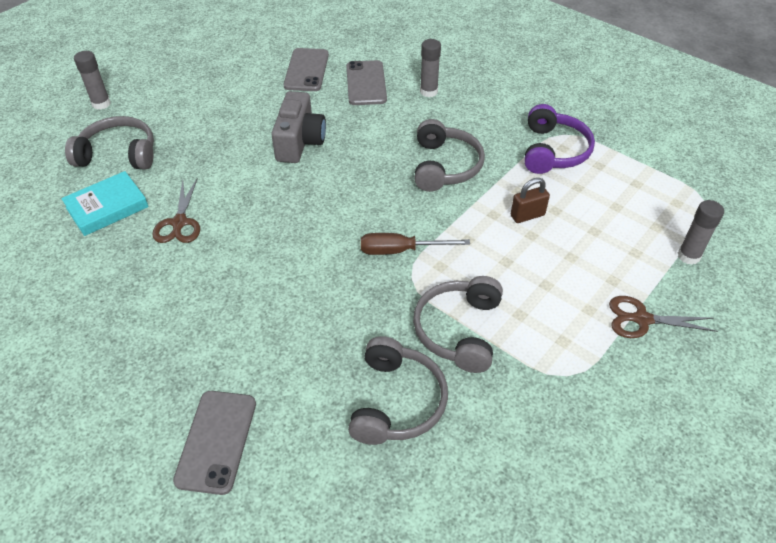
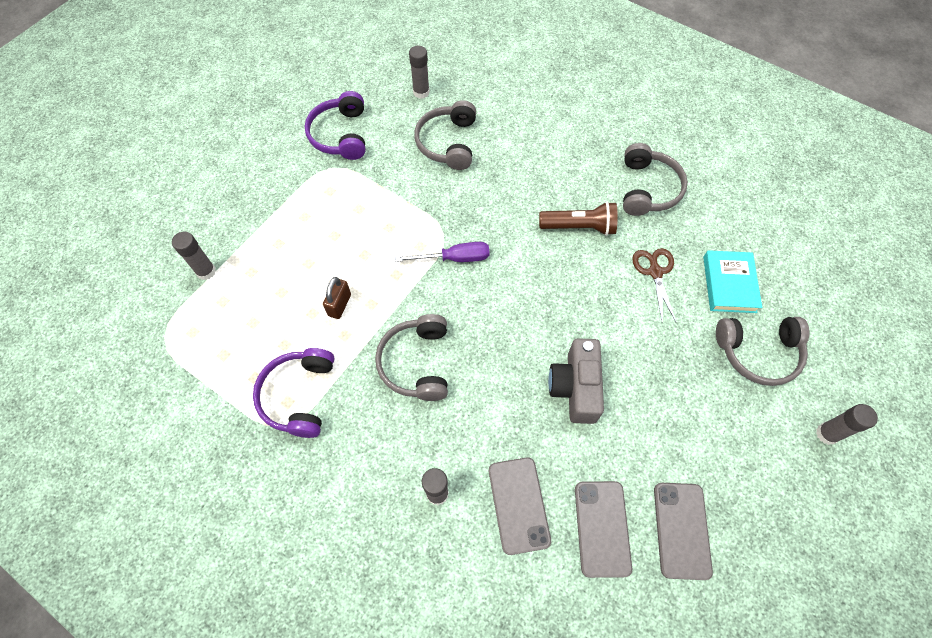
camera: 175 degrees right, 15 degrees up
(107, 207) = (729, 284): turquoise book -> turquoise book turned 45 degrees counterclockwise
(216, 441) = (557, 114): grey phone -> grey phone (681, 530)
(245, 274) = (579, 227): none -> brown flashlight
(400, 250) = (454, 258): brown screwdriver -> purple screwdriver
(436, 505) = (421, 92): none -> grey glue stick
(459, 330) = (406, 193): grey headphones -> grey headphones (648, 189)
(527, 215) = (339, 305): brown padlock -> brown padlock turned 45 degrees counterclockwise
(563, 429) = (340, 135): none -> purple headphones
(641, 319) = (266, 211): brown scissors -> none

